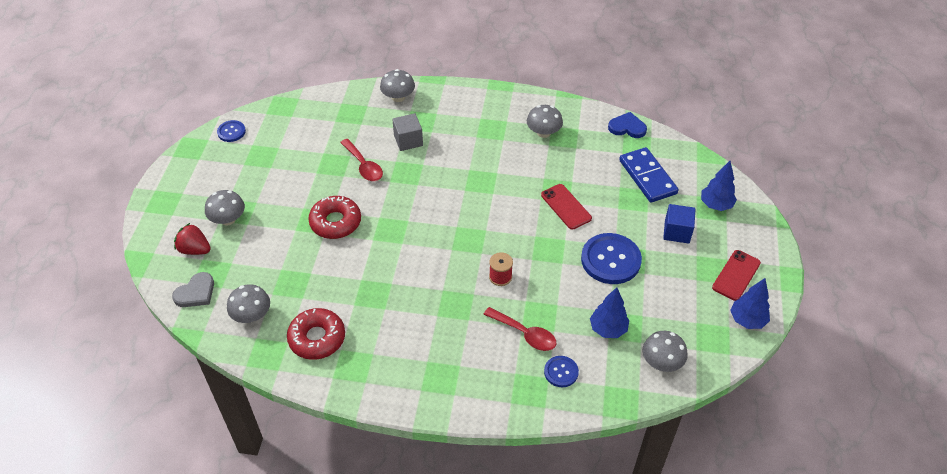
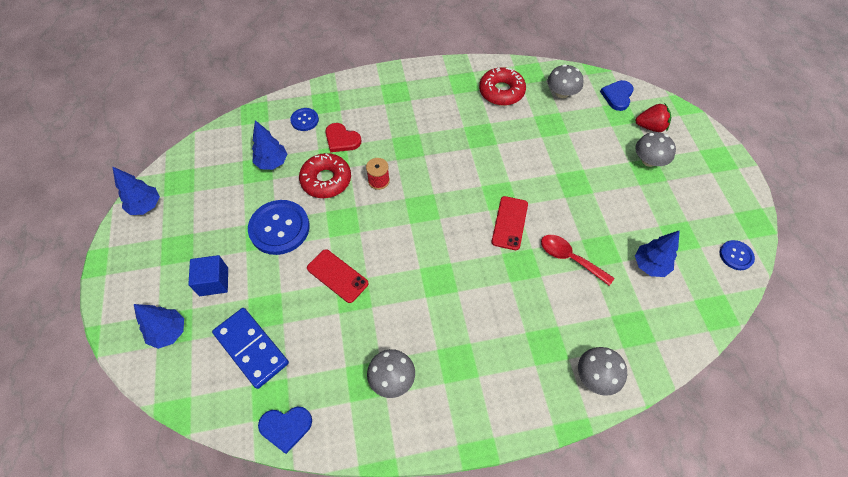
camera: 160 degrees right, 10 degrees up
(196, 292) = (617, 96): grey heart -> blue heart
(304, 144) = (650, 265): none -> blue tree
(335, 222) = (553, 187): red donut -> red donut (326, 180)
(408, 140) = (544, 309): grey cube -> none
(524, 334) = (341, 139): red spoon -> red heart
(661, 362) = (223, 149): grey mushroom -> none
(736, 275) = (152, 249): red phone -> red phone (509, 223)

